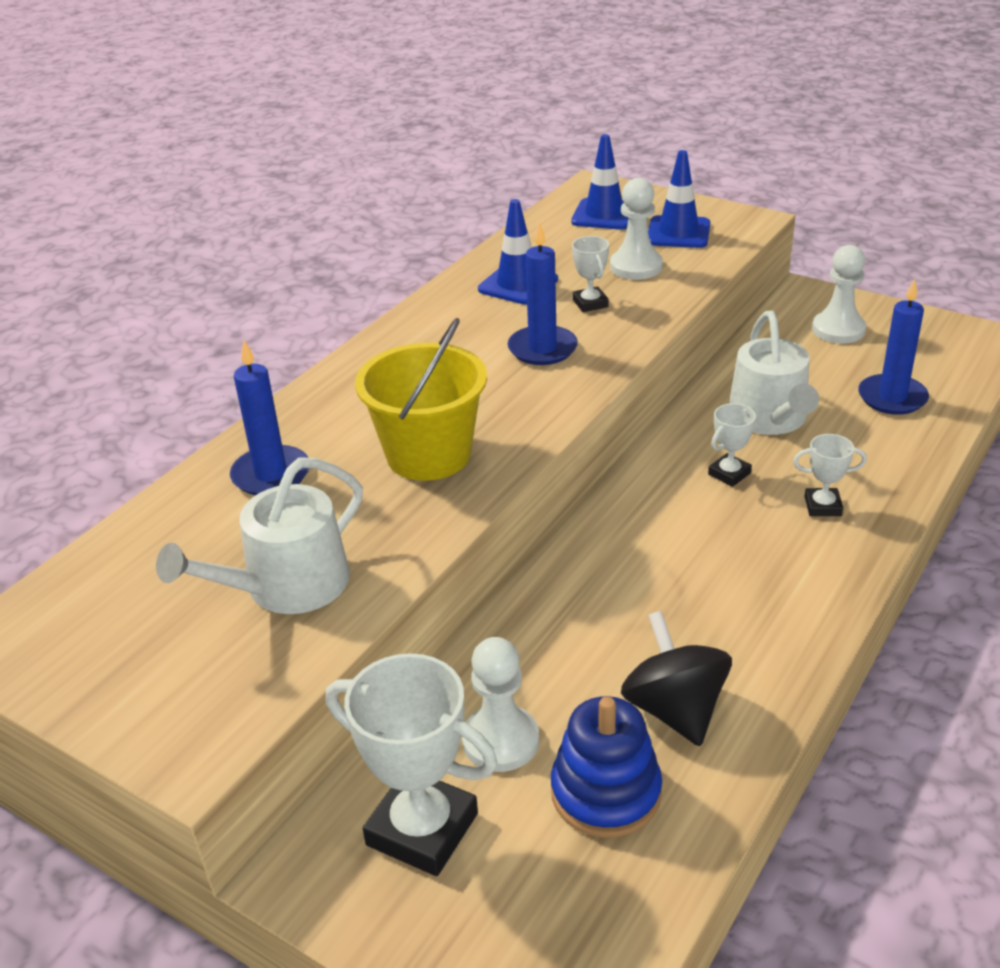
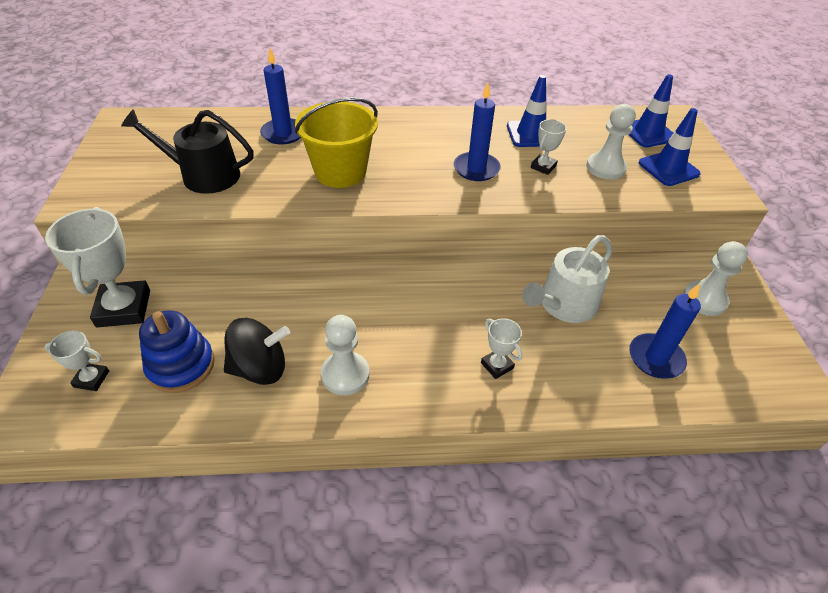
camera: 50 degrees right, 10 degrees up
(287, 586) = (203, 175): white watering can -> black watering can
(500, 741) = (197, 309): white pawn -> white pawn (345, 374)
(674, 709) = (260, 368): black spinning top -> black spinning top turned 45 degrees clockwise
(729, 474) = (488, 308): white trophy -> white trophy (91, 379)

